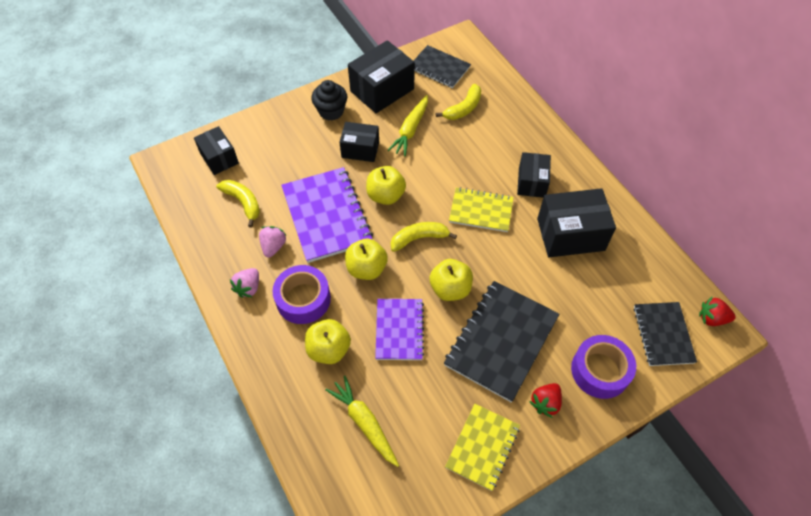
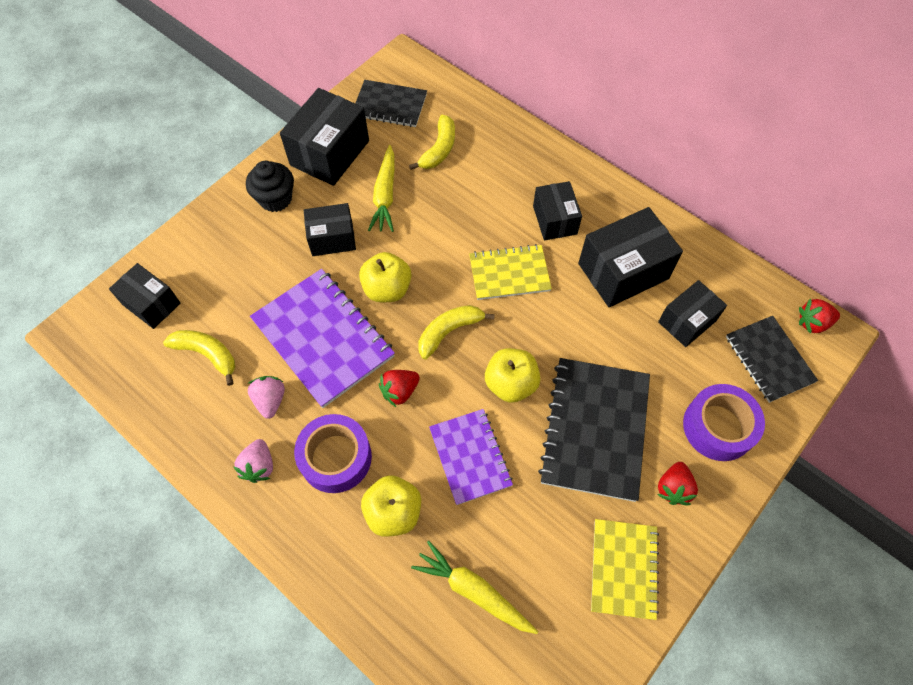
camera: 20 degrees left, 5 degrees up
(366, 268) = (400, 391): yellow apple -> red strawberry
(607, 286) = (687, 321): none -> black box

